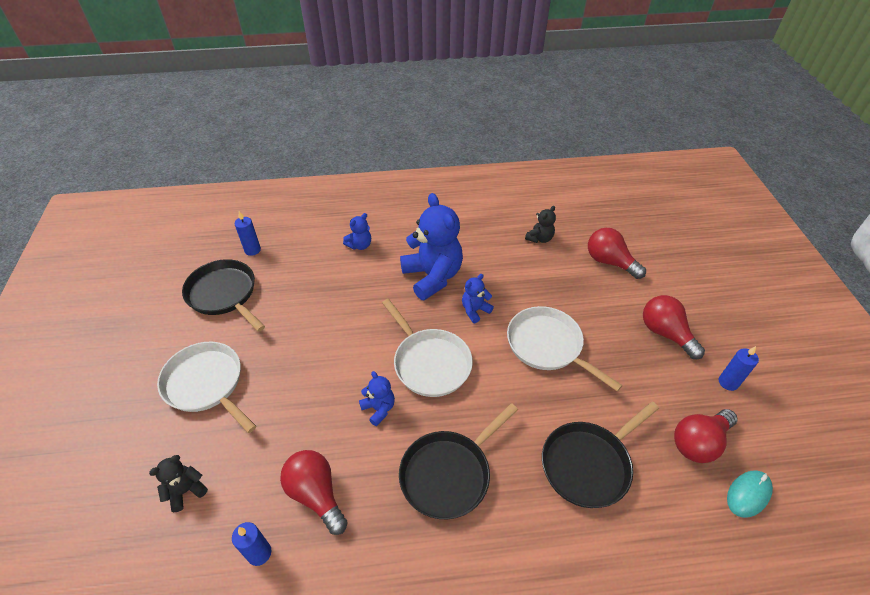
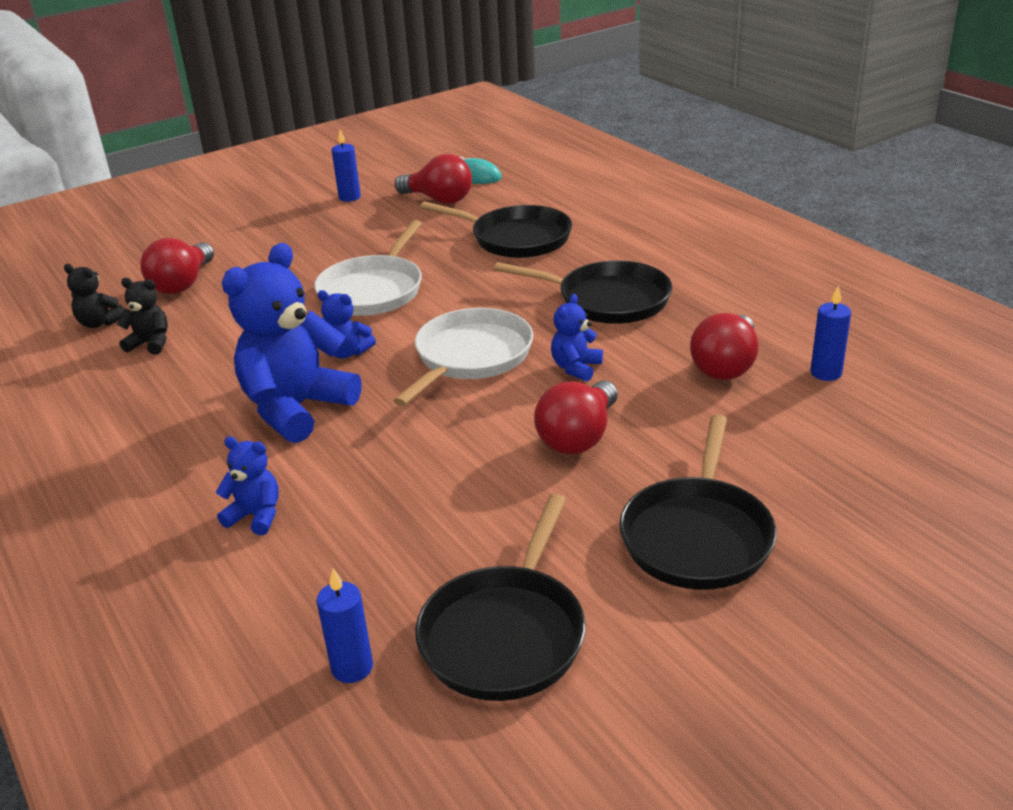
camera: 115 degrees left, 15 degrees down
(186, 491) = (844, 460): black teddy bear -> black teddy bear (100, 323)
(206, 384) = (697, 536): white pan -> black pan
(665, 333) = (299, 233): red light bulb -> red light bulb (578, 437)

